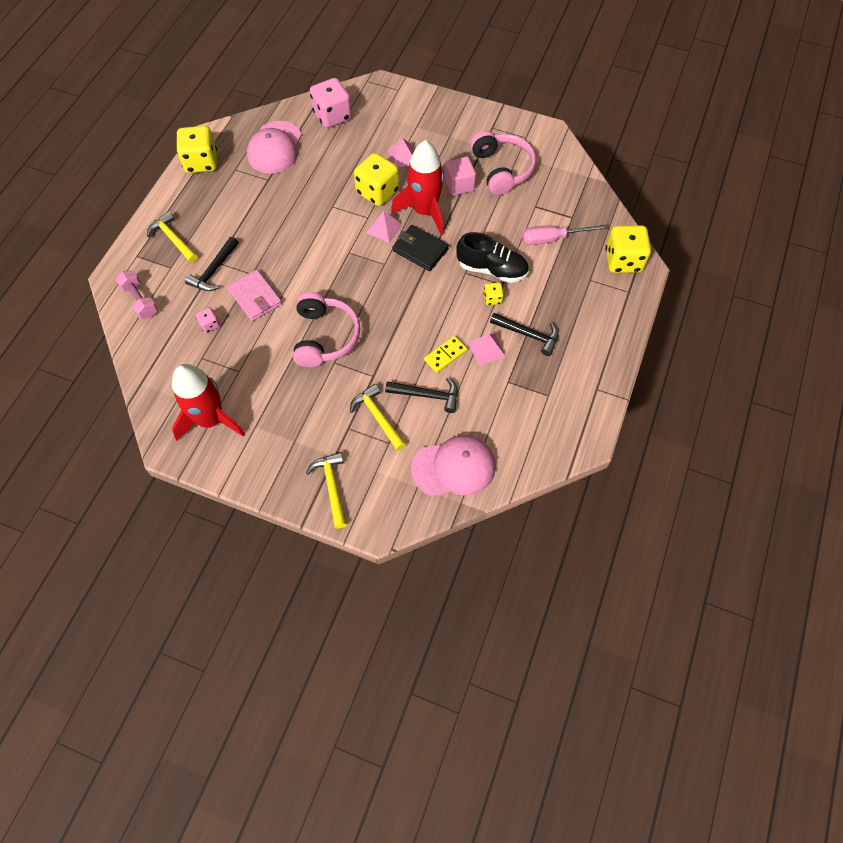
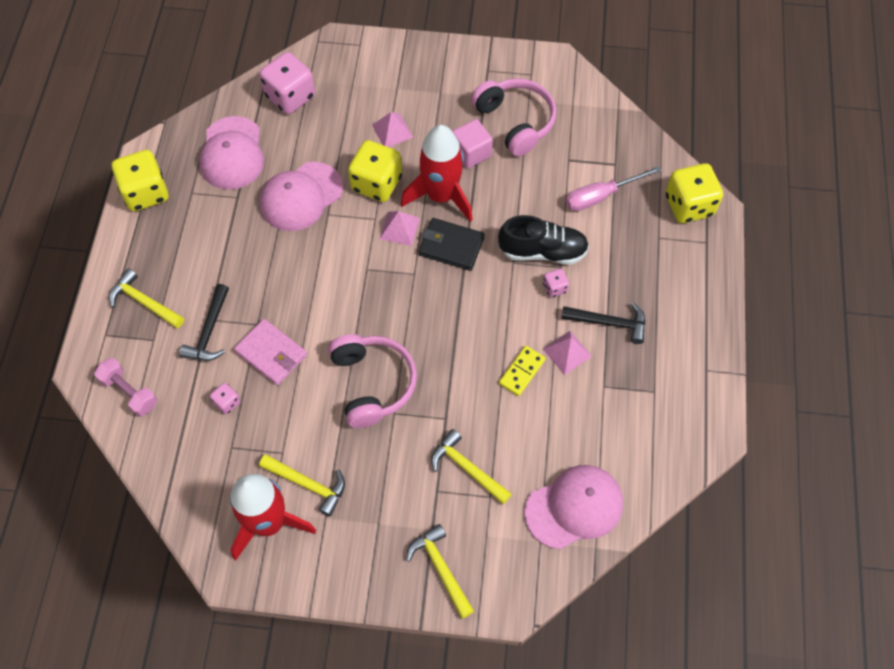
camera: 15 degrees left, 0 degrees up
(250, 399) = (308, 484): none -> yellow hammer
(316, 189) = (301, 197): none -> pink cap
(427, 395) = (516, 427): black hammer -> none
(492, 299) = (554, 288): yellow dice -> pink dice

